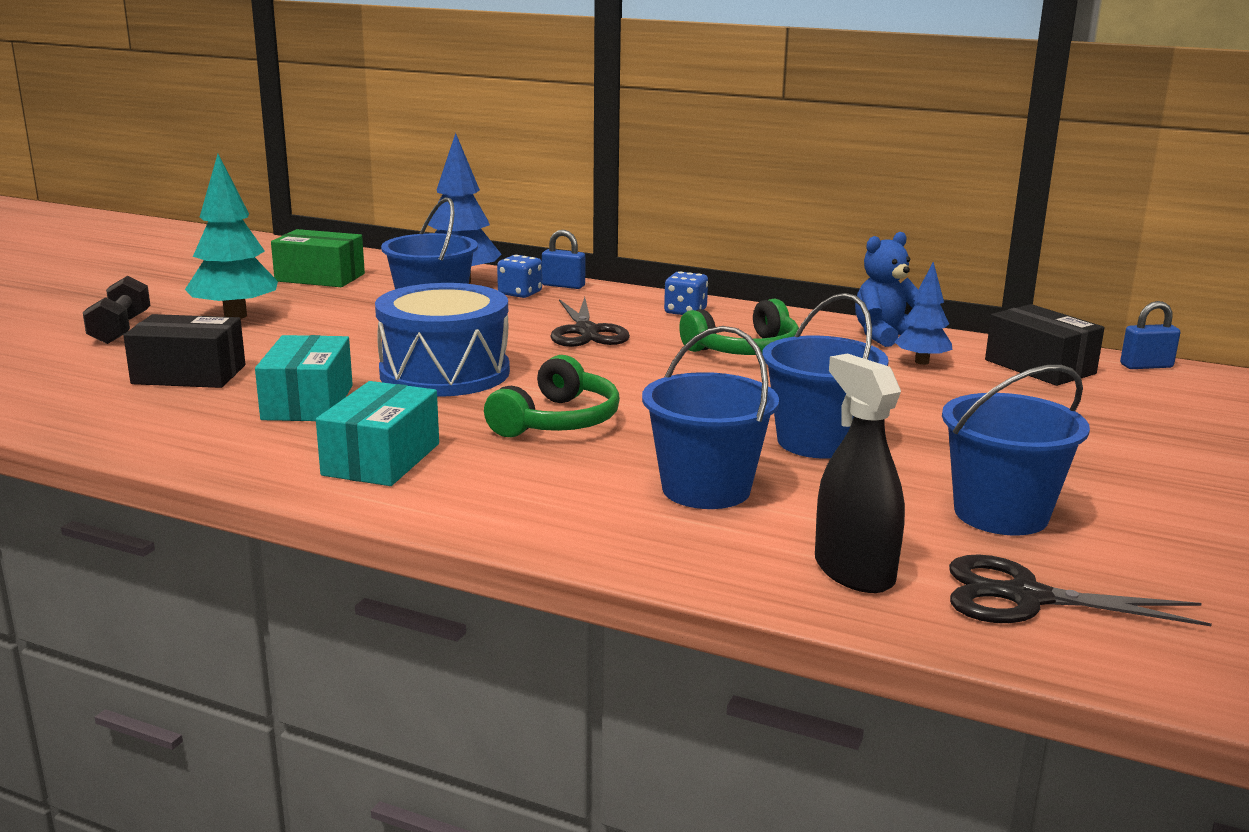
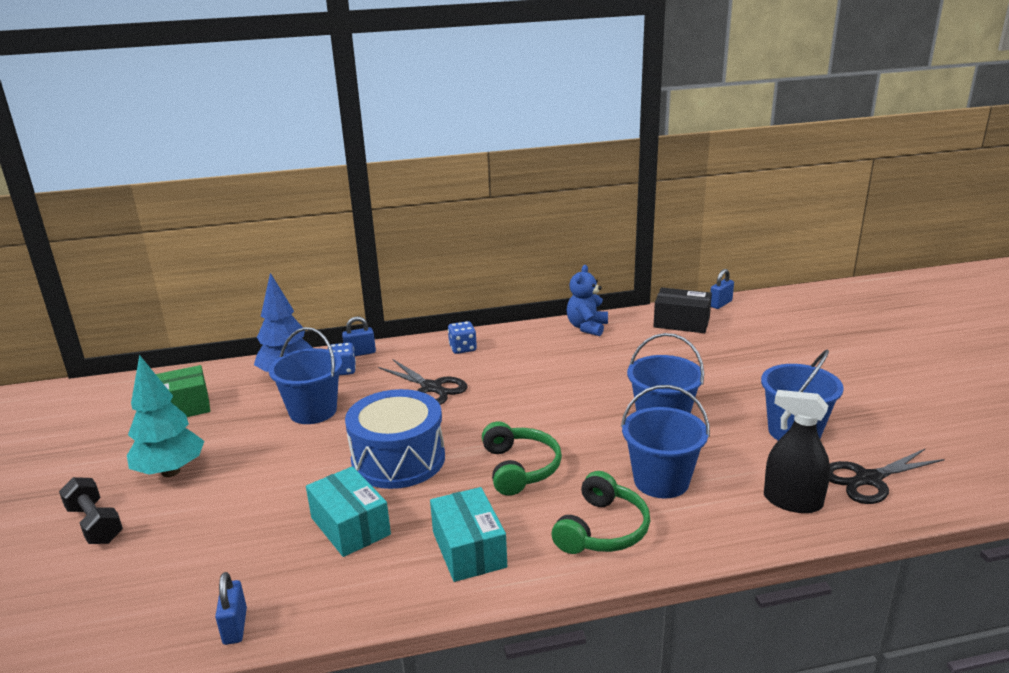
camera: 35 degrees left, 5 degrees up
(94, 429) = (235, 626): none -> blue padlock
(189, 374) = (225, 542): black box -> none
(744, 350) = (536, 367): green headphones -> green headphones (602, 529)
(922, 362) = (629, 340): blue tree -> none

